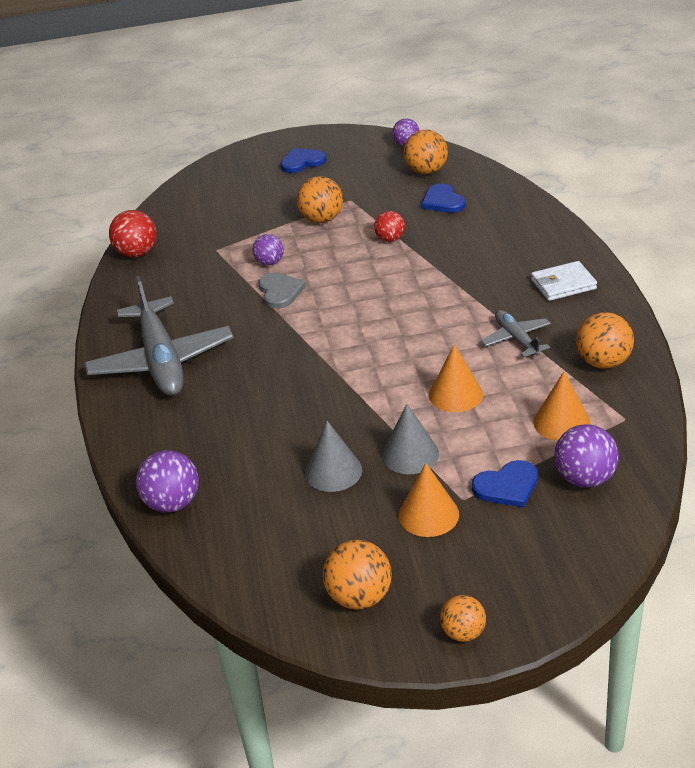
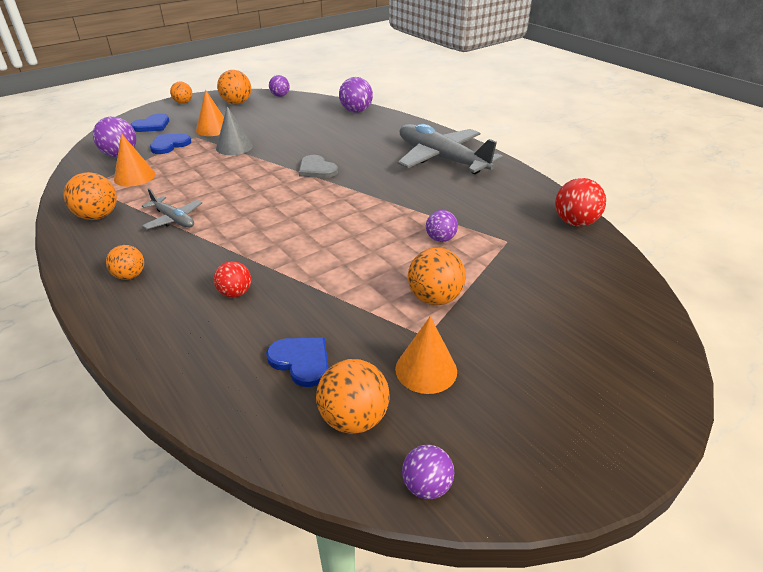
camera: 150 degrees right, 0 degrees up
(265, 603) = (280, 96): none -> purple ball
(280, 291) = (404, 216): grey heart -> grey heart (316, 169)
(302, 162) = (555, 392): blue heart -> blue heart (152, 125)
(333, 471) = (277, 134): grey cone -> none
(390, 239) = (337, 289): red ball -> red ball (235, 293)
(455, 394) = (215, 178): orange cone -> orange cone (426, 369)
(563, 284) = (130, 276): white wallet -> orange ball

